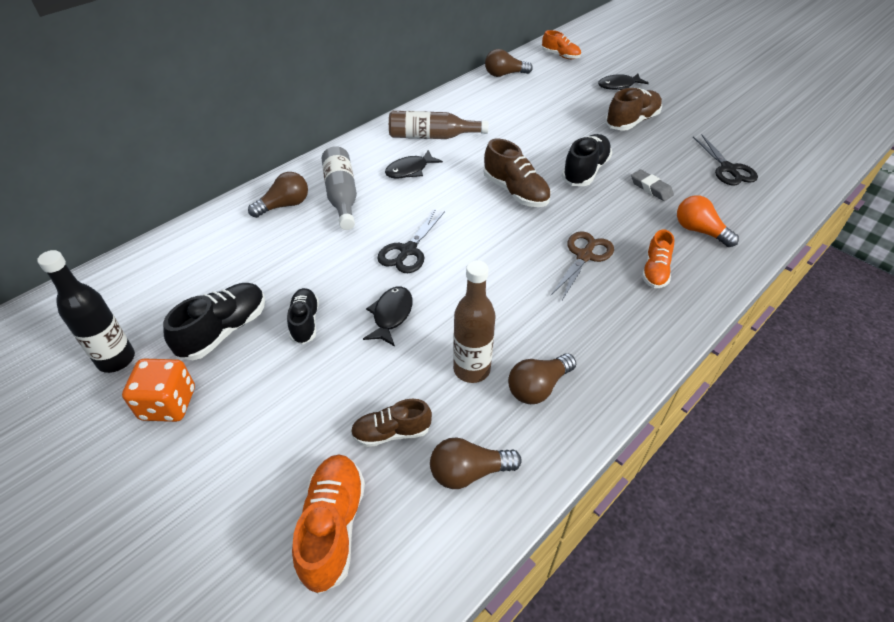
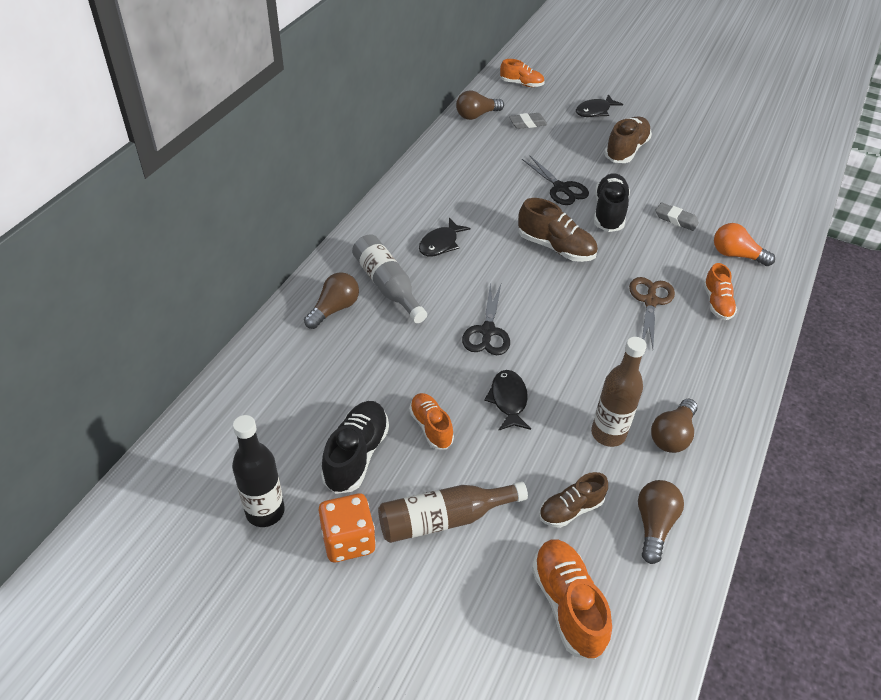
camera: 20 degrees left, 0 degrees up
(305, 322) = (431, 427): black shoe -> orange shoe
(432, 136) = (442, 201): brown bottle -> brown bottle (444, 519)
(469, 472) = (654, 525): brown light bulb -> brown light bulb turned 135 degrees clockwise
(548, 87) = (527, 123): none -> grey eraser
(728, 169) = (733, 186): black scissors -> black scissors (561, 188)

